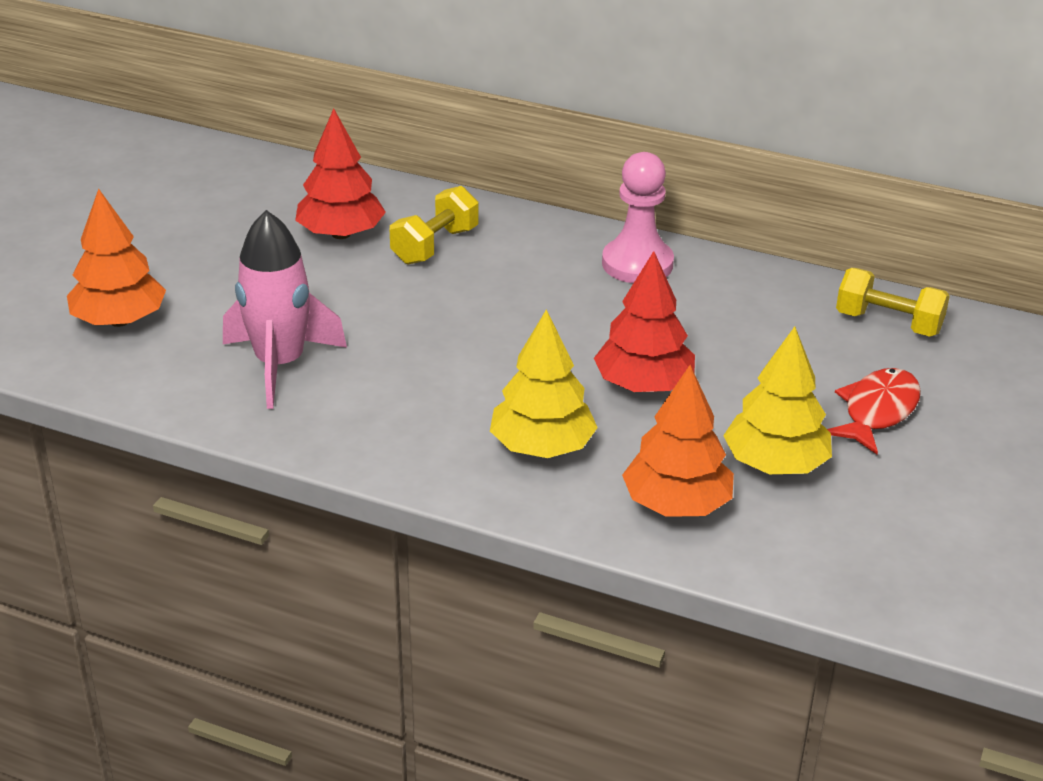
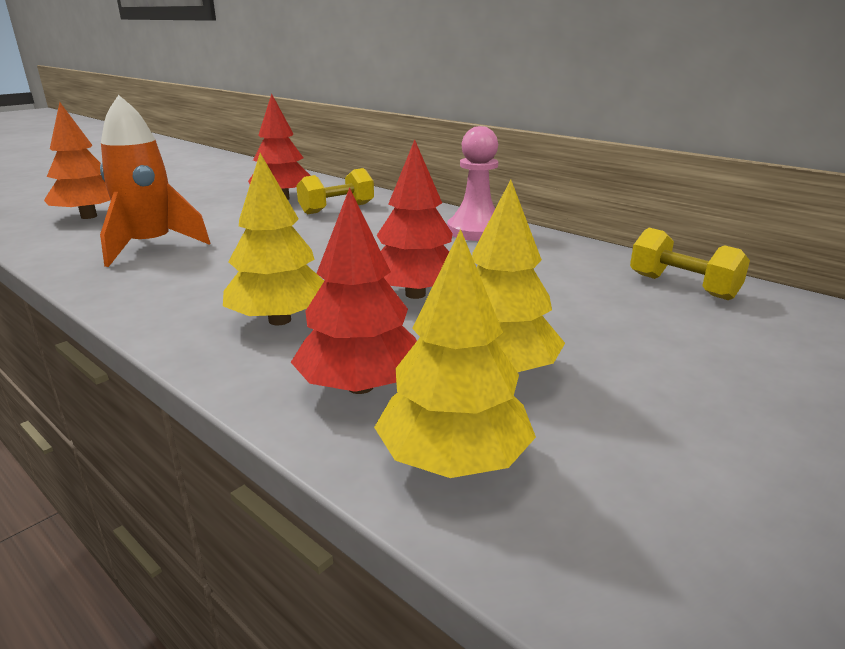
camera: 20 degrees right, 10 degrees down
(280, 365) = (151, 247): pink rocket -> orange rocket
(676, 504) = (360, 386): orange tree -> red tree
(789, 551) = (453, 459): none -> yellow tree
(877, 412) = (641, 346): red fish -> none

